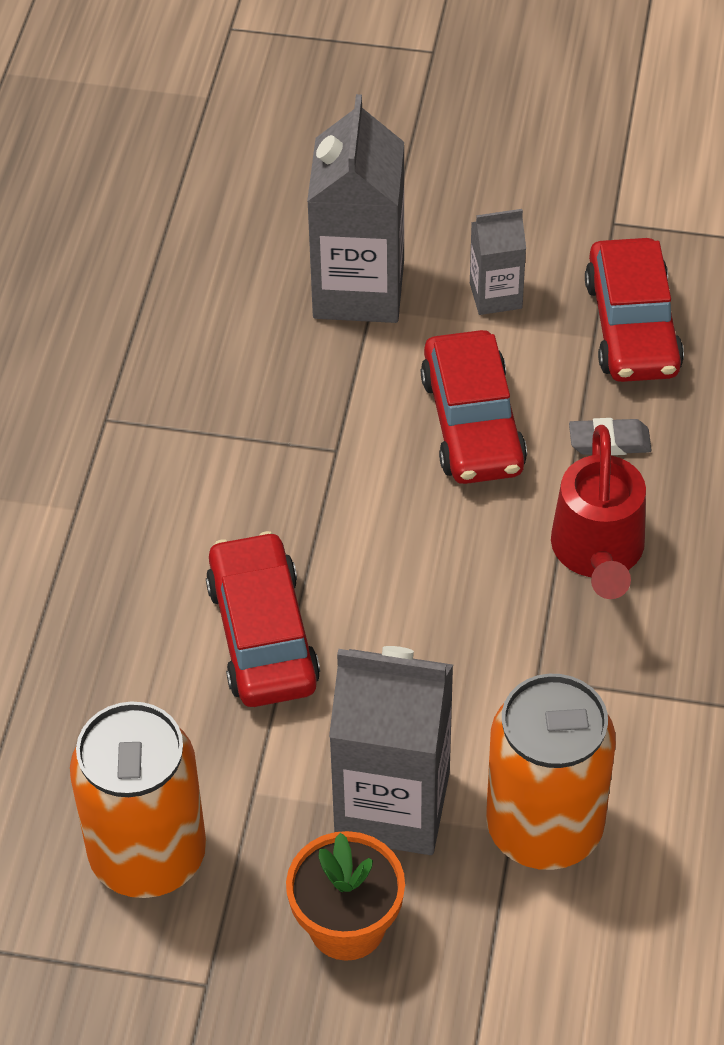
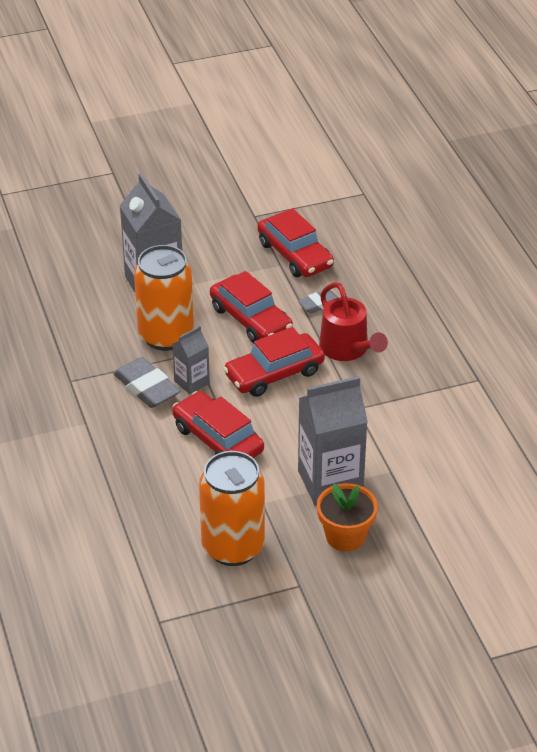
camera: 30 degrees left, 10 degrees down
(215, 484) = (146, 387): none -> grey eraser
(441, 547) = (274, 373): none -> red car
(495, 296) = (222, 264): grey carton -> grey carton (191, 382)
(544, 828) = (404, 464): orange can -> orange can (166, 336)

